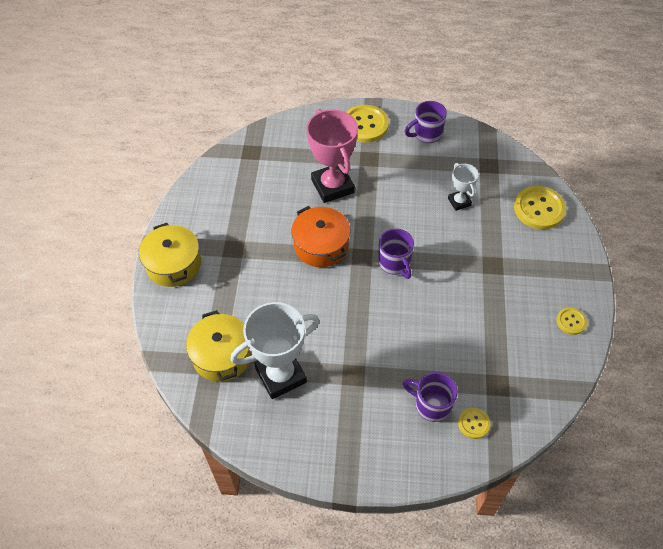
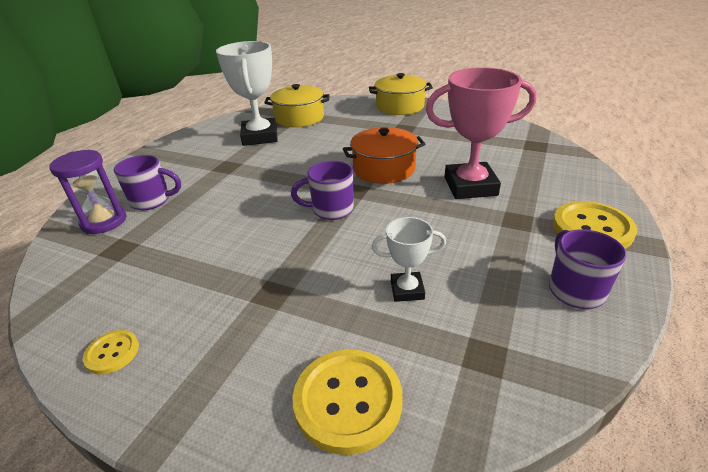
camera: 110 degrees right, 20 degrees down
(431, 405) = (152, 201): purple mug -> purple mug turned 45 degrees clockwise
(473, 423) = (104, 221): yellow button -> purple hourglass

